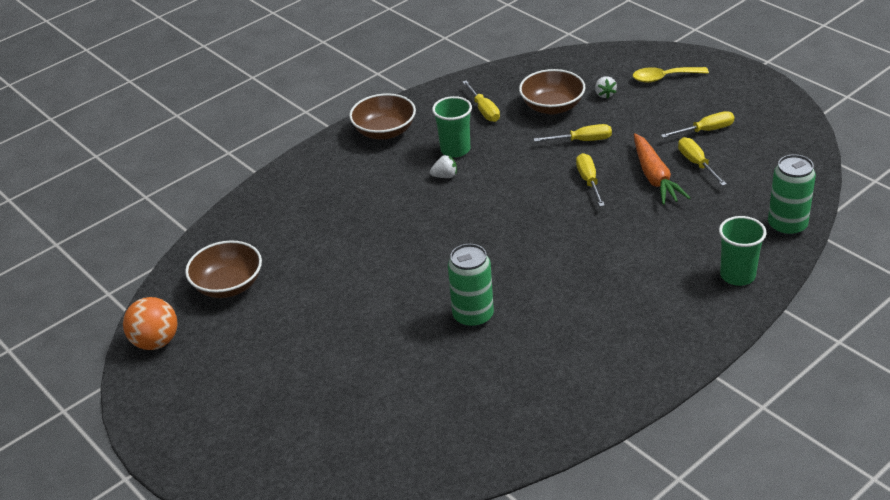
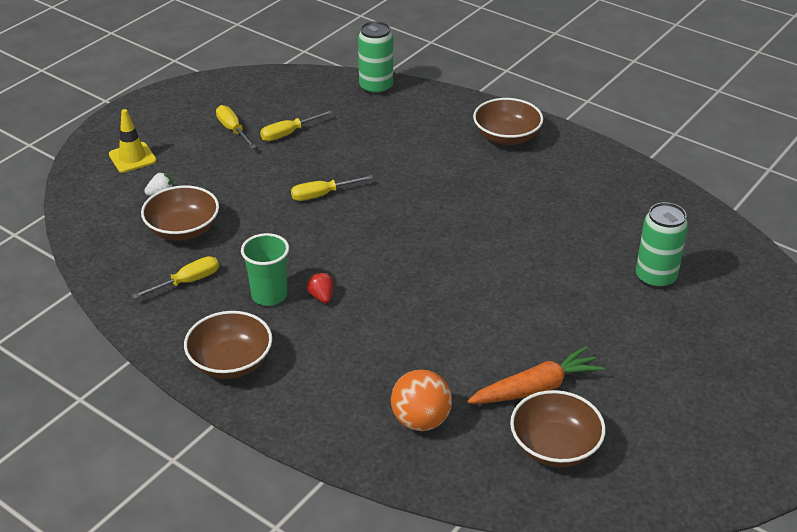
camera: 105 degrees left, 0 degrees up
(156, 342) = (669, 490): orange ball -> orange ball (421, 420)
(445, 176) = (321, 296): white strawberry -> red strawberry
(473, 316) = (543, 248): green can -> green can (655, 278)
(582, 141) = (250, 204): yellow screwdriver -> none
(655, 177) = (312, 156): orange carrot -> orange carrot (536, 388)
(664, 78) = (132, 158): yellow spoon -> yellow traffic cone
(676, 317) = (506, 137): none -> brown bowl
(737, 275) = (446, 110): green cup -> none

